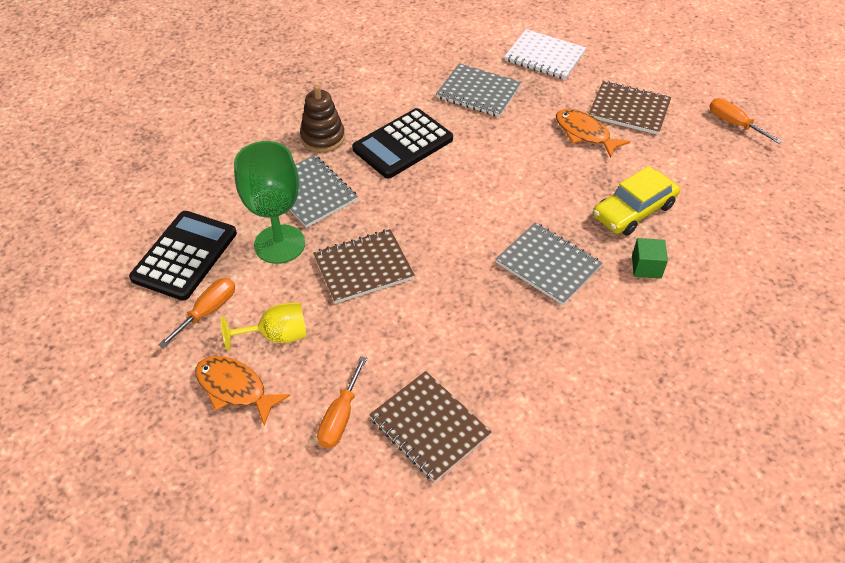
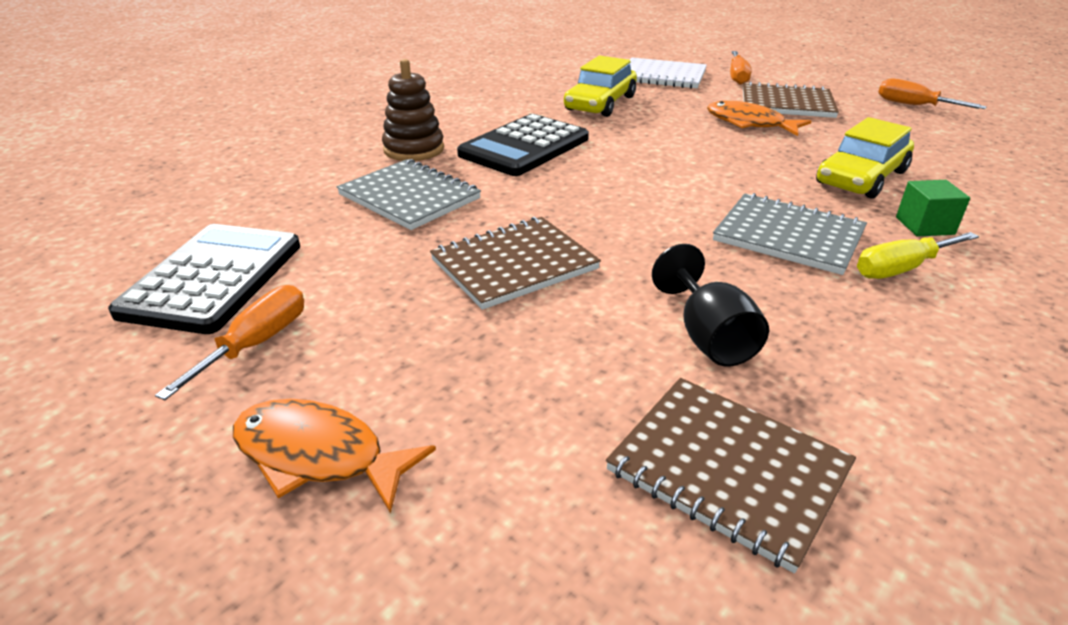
camera: 10 degrees left, 15 degrees down
(276, 336) = (388, 364): yellow goblet -> none
(279, 244) = (372, 251): green goblet -> none
(340, 417) = (546, 476): orange screwdriver -> orange screwdriver (737, 77)
(457, 342) = (708, 337): none -> black goblet
(478, 92) = (600, 103): grey notebook -> yellow car
(604, 304) = (901, 269): none -> yellow screwdriver

